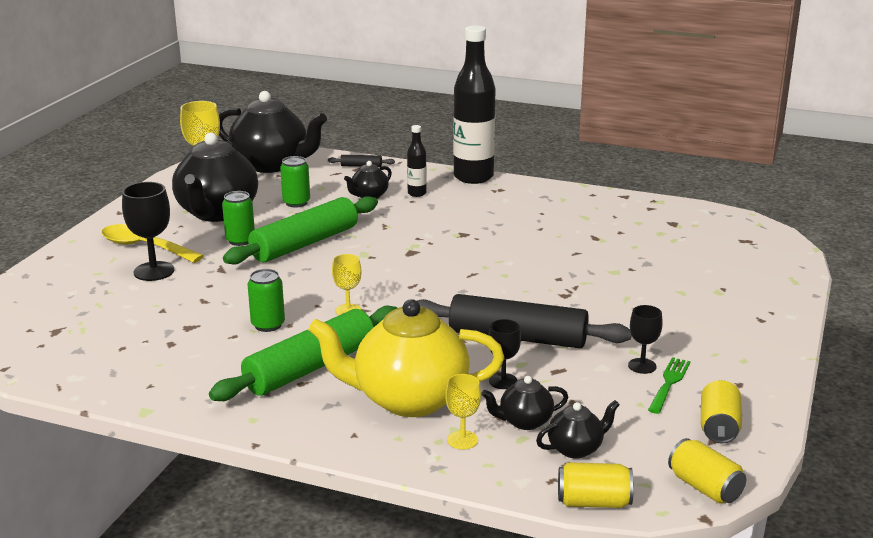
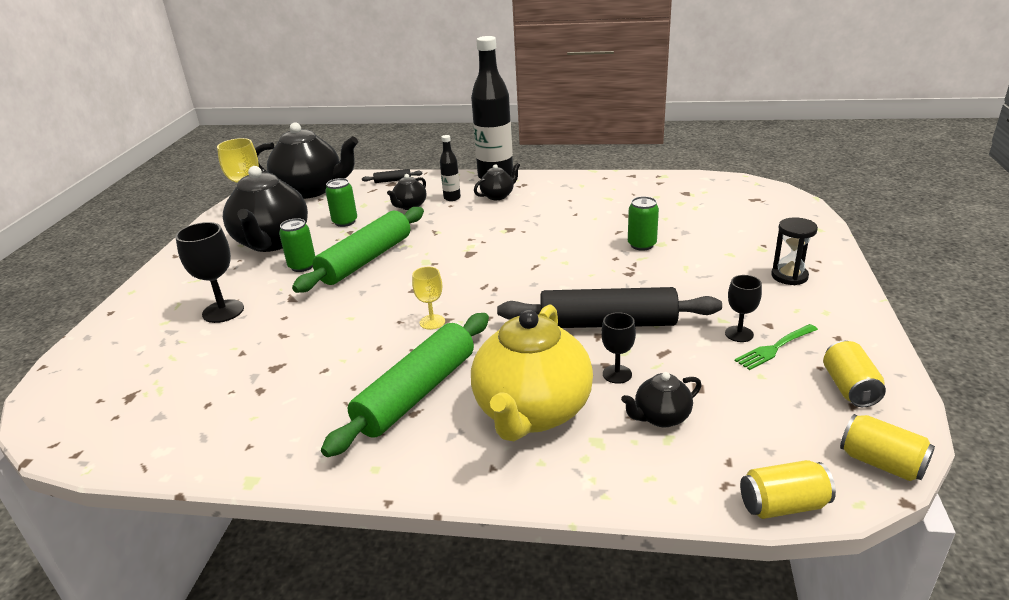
camera: 10 degrees left, 5 degrees up
(144, 247) = (208, 287): yellow spoon -> none
(268, 325) = (357, 351): green can -> green can (642, 245)
(408, 399) = (532, 413): yellow teapot -> yellow teapot turned 60 degrees counterclockwise
(462, 440) = (609, 452): yellow goblet -> none
(576, 448) = (728, 440): black teapot -> black teapot (498, 196)
(669, 383) = (774, 348): green fork -> green fork turned 135 degrees counterclockwise
(729, 322) = (789, 276): none -> black hourglass

